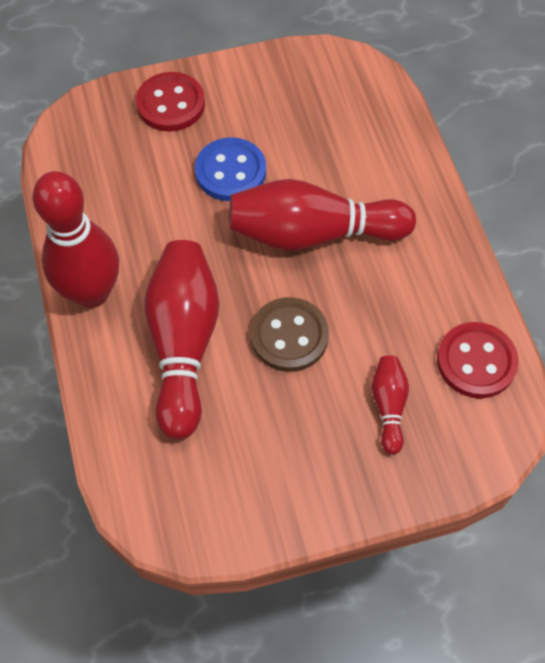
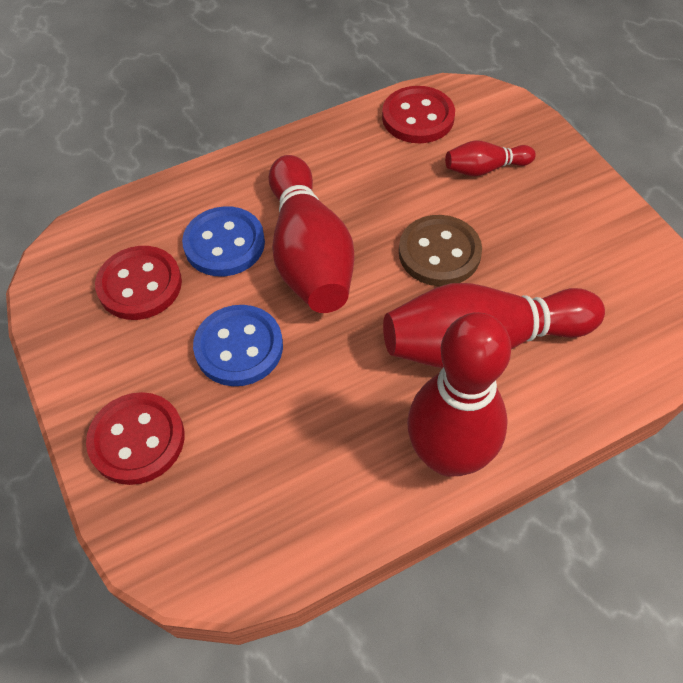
camera: 100 degrees left, 5 degrees down
(309, 113) = (140, 285): none -> red button
(339, 173) = (224, 244): none -> blue button

